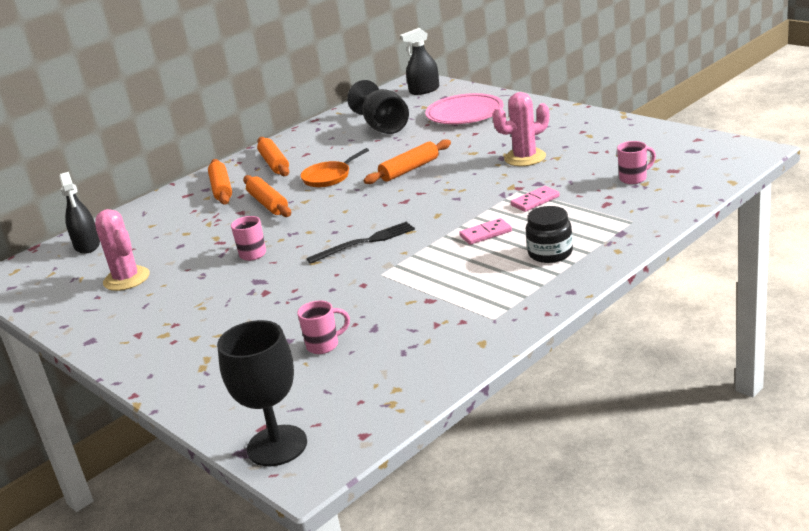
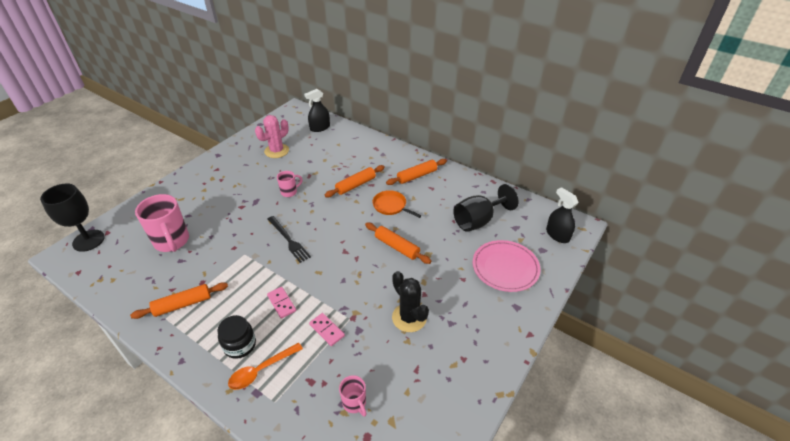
camera: 75 degrees right, 15 degrees up
(221, 189) = (381, 161): orange rolling pin -> orange rolling pin (183, 304)
(324, 345) = (172, 242): pink mug -> pink mug, size x1.95
(525, 158) = (409, 318): pink cactus -> black cactus
(589, 234) = (261, 370): none -> orange spoon

